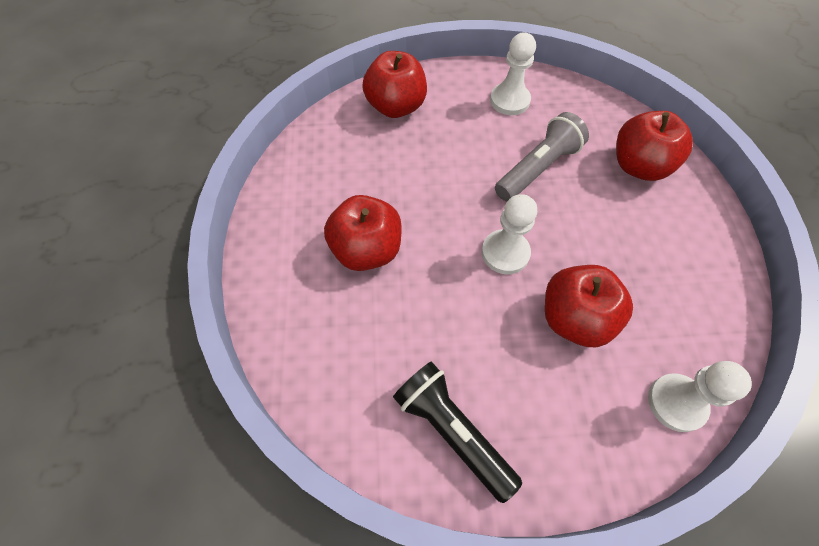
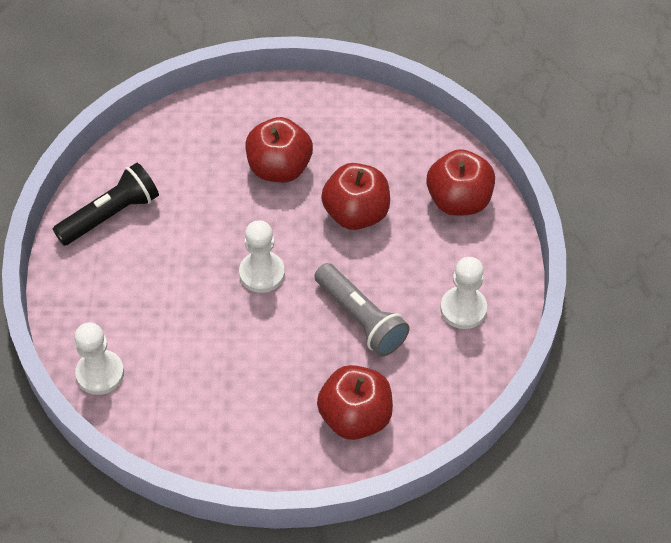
camera: 95 degrees right, 5 degrees down
(575, 318) = (187, 315): red apple -> red apple (356, 213)

